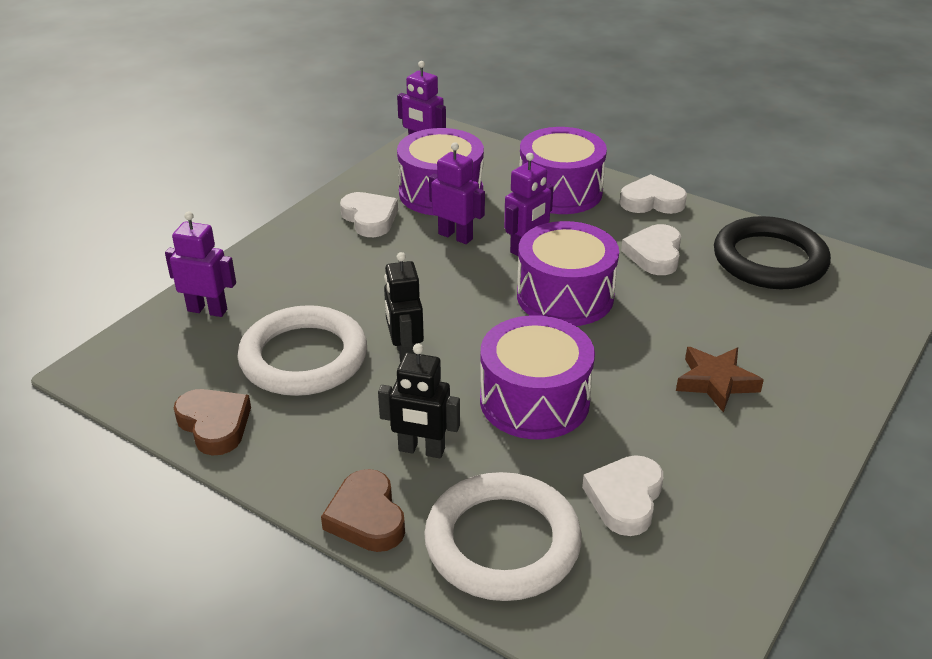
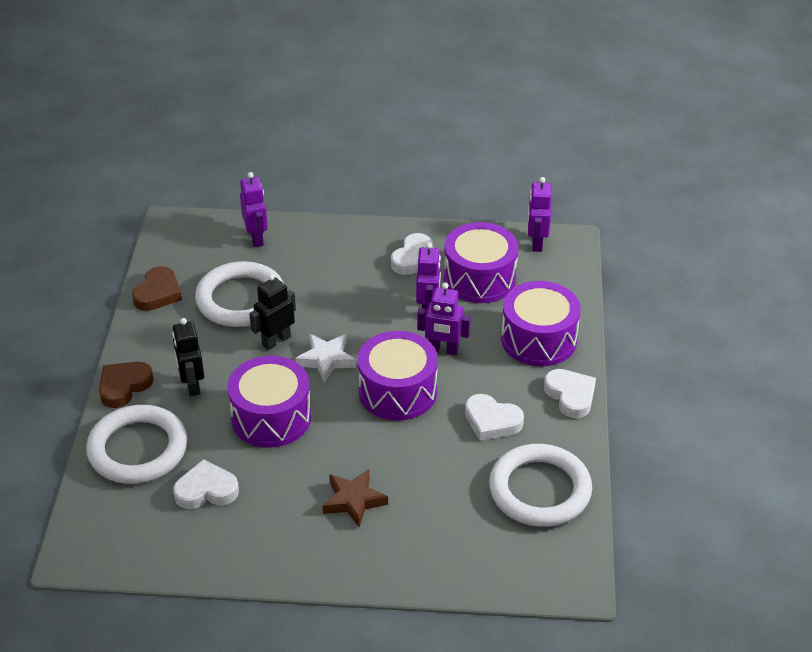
camera: 60 degrees right, 5 degrees up
(472, 327) = (326, 360): none -> white star
(654, 254) = (492, 421): white heart -> white heart turned 135 degrees counterclockwise
(769, 260) = (539, 490): black ring -> white ring

